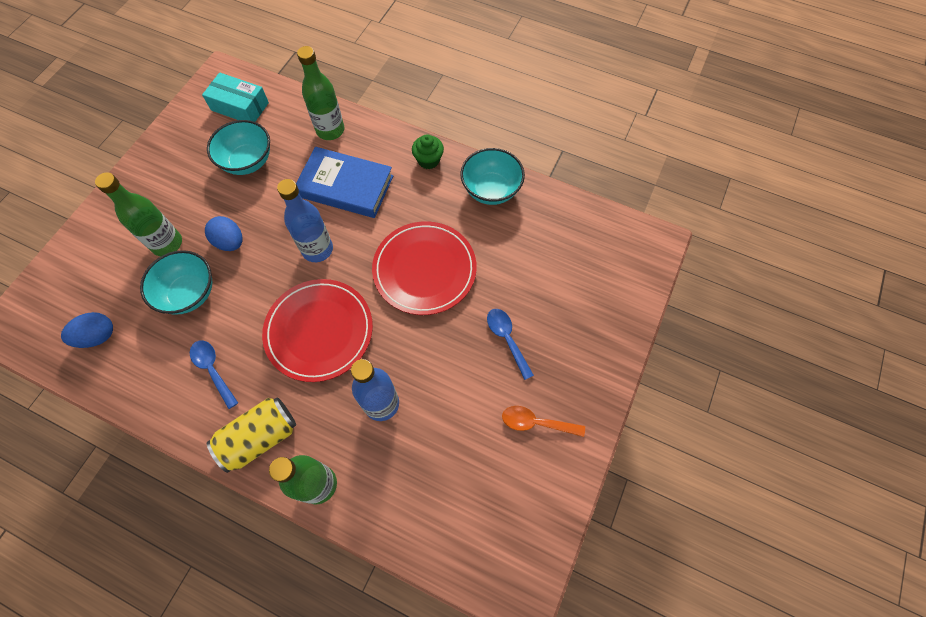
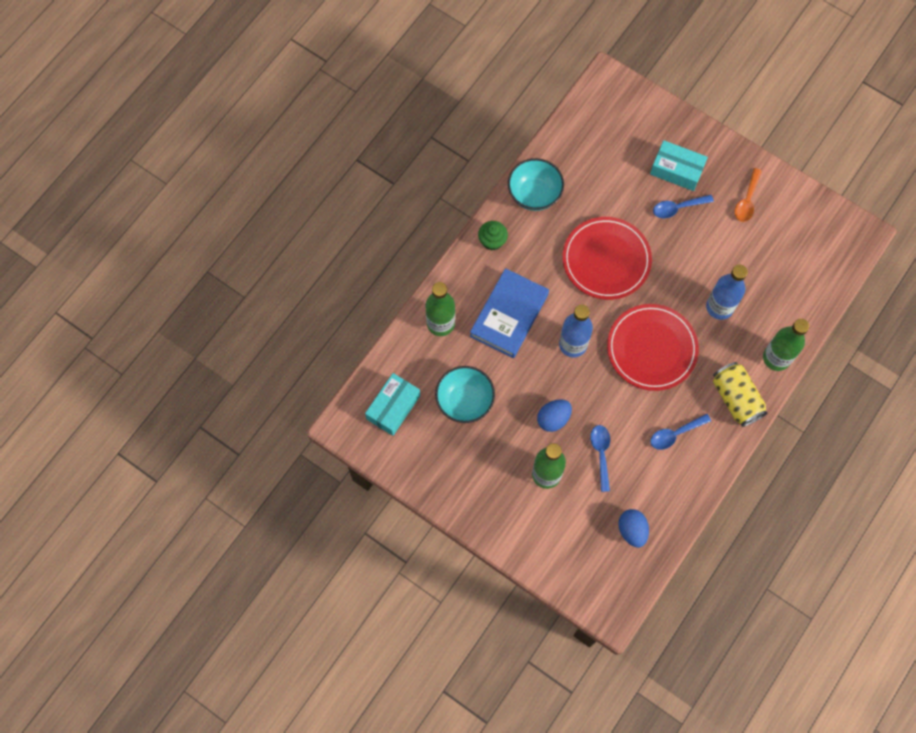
camera: 80 degrees left, 5 degrees up
(189, 293) = (601, 454): turquoise bowl -> blue spoon
(558, 332) = (676, 170): none -> turquoise box

